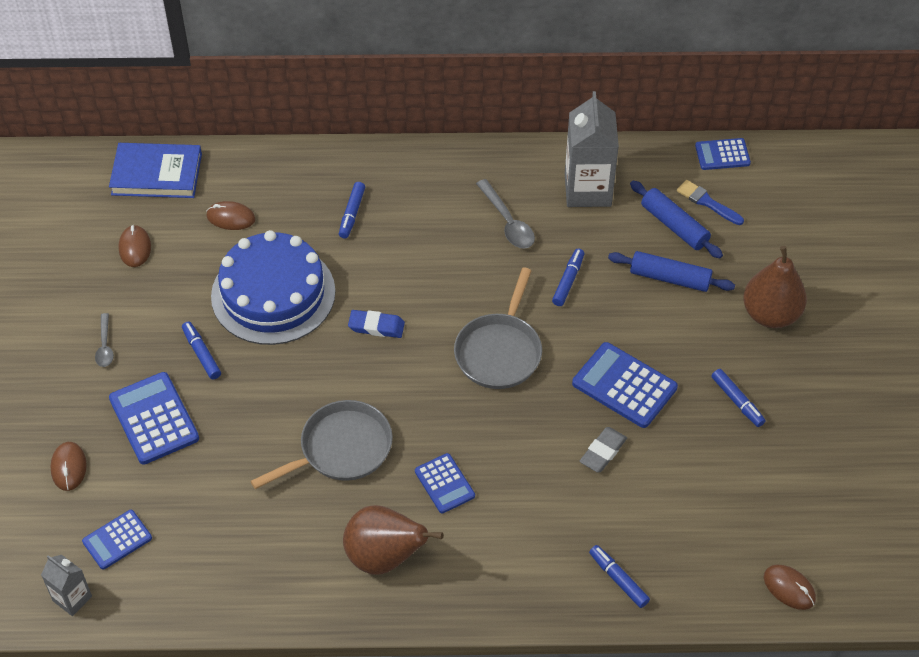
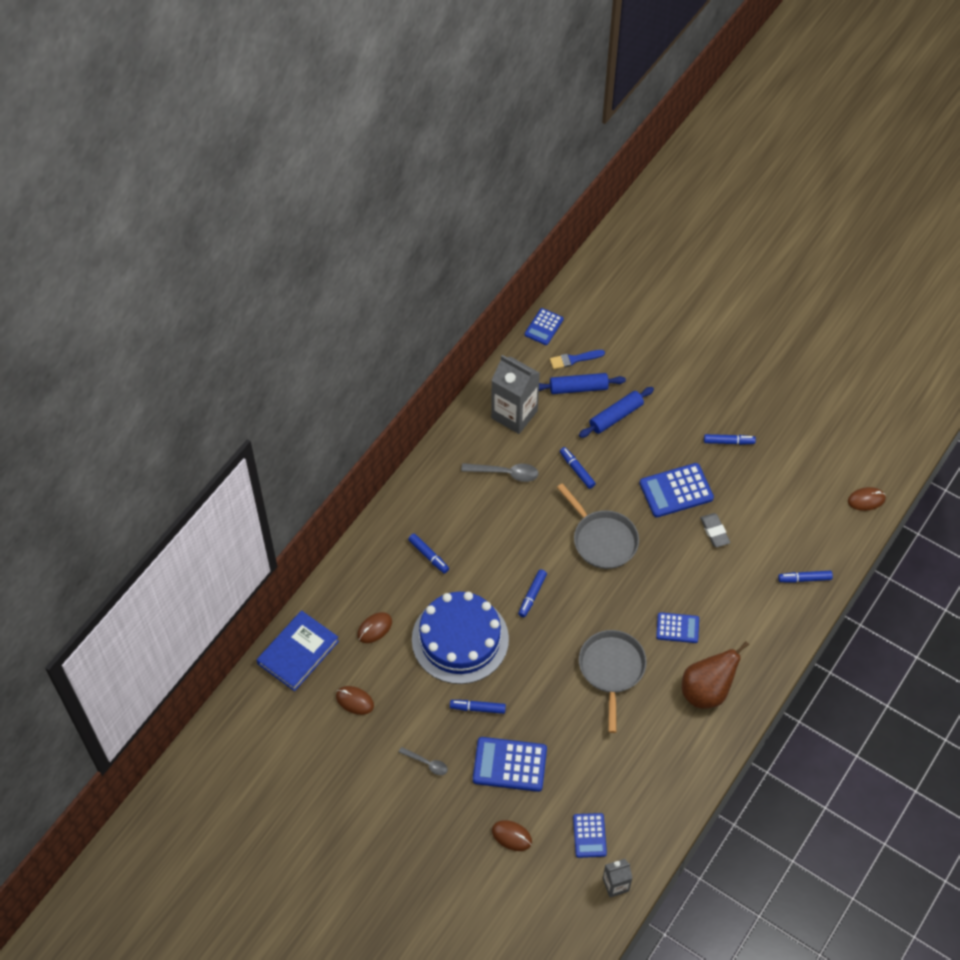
camera: 55 degrees left, 5 degrees up
(376, 326) = (532, 595): blue eraser -> blue marker
(770, 314) = (681, 384): brown pear -> none

